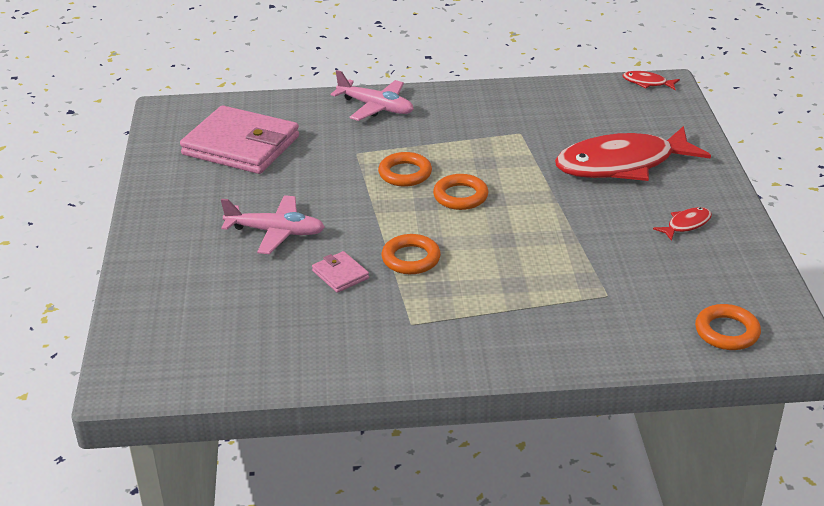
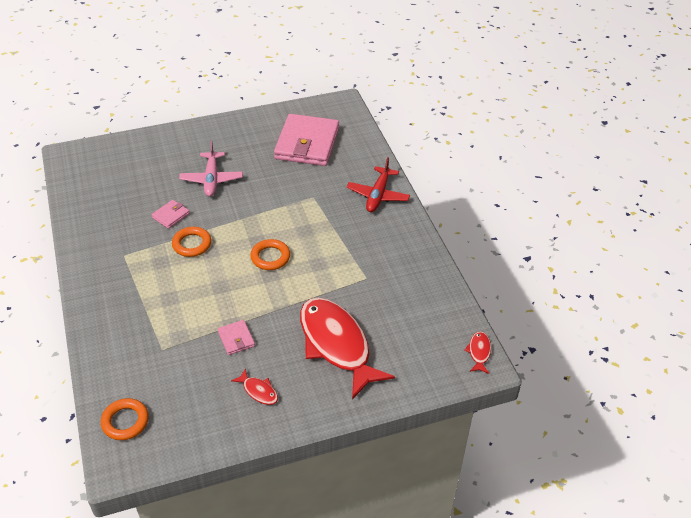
camera: 75 degrees right, 10 degrees up
(376, 107) = (378, 195): pink plane -> red plane
(405, 173) = (292, 225): orange ring -> none
(600, 234) = (236, 339): none -> pink wallet

